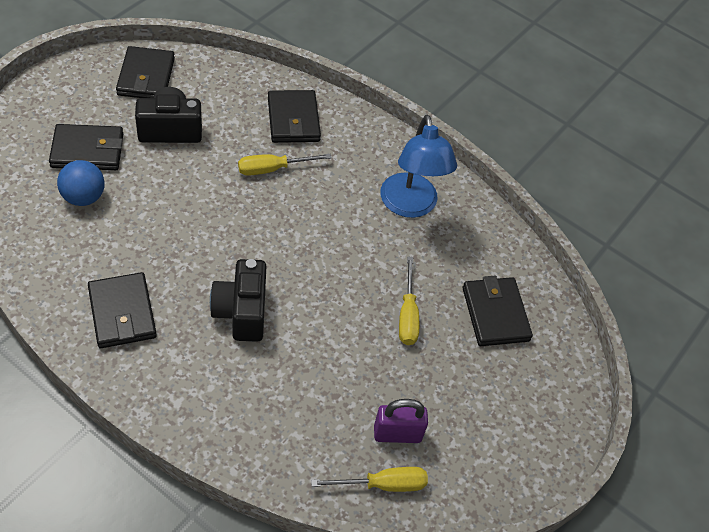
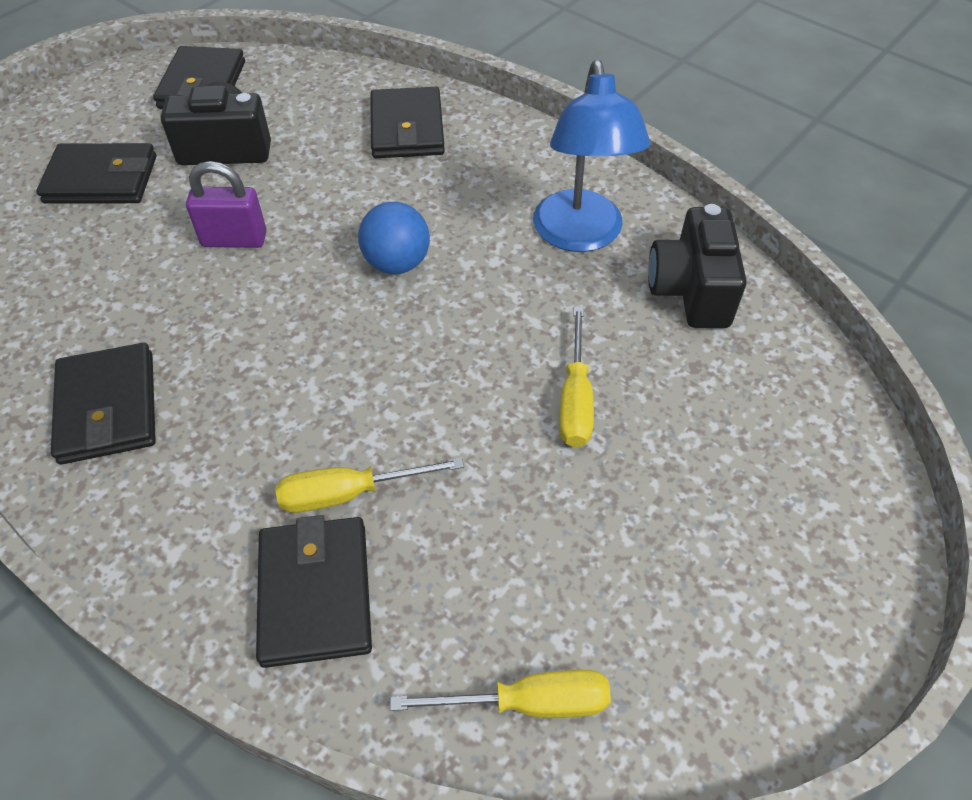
camera: 10 degrees right, 0 degrees up
(83, 197) = (82, 241): blue ball -> blue ball (397, 263)
(241, 312) = (300, 401): black camera -> black camera (690, 291)
(272, 169) = (371, 193): yellow screwdriver -> yellow screwdriver (349, 493)
(397, 434) = (556, 604): purple padlock -> purple padlock (234, 239)
(495, 314) = (723, 393): black wallet -> black wallet (315, 593)

